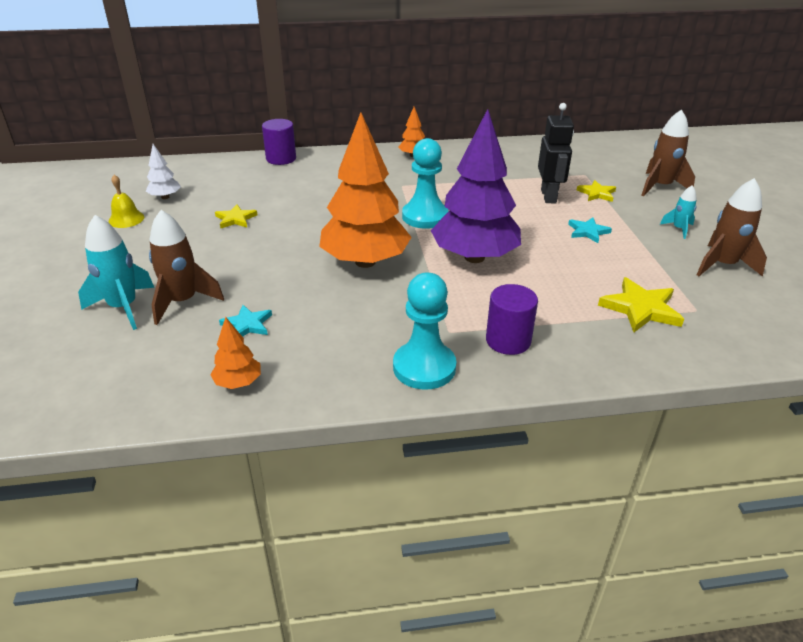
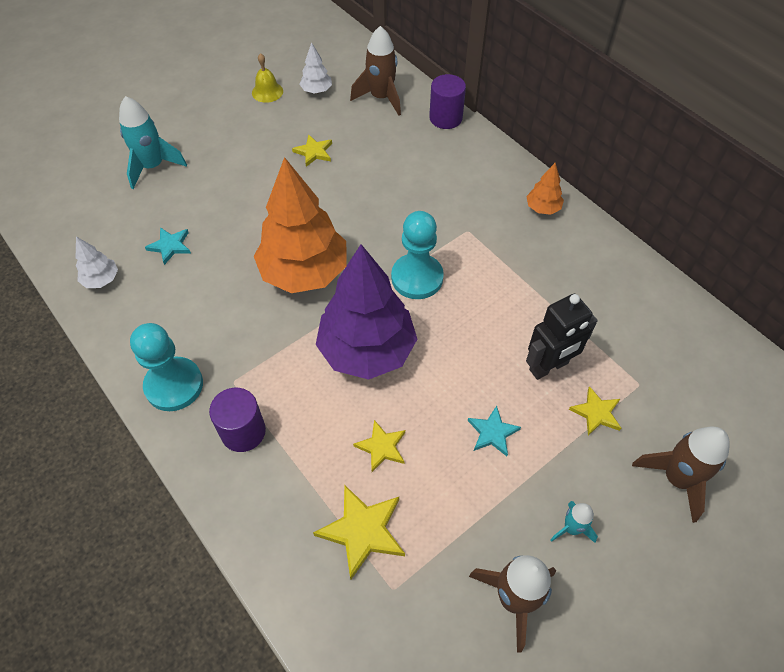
camera: 60 degrees right, 20 degrees up
(183, 302) = (178, 193): brown rocket -> brown rocket (381, 98)
(238, 382) = (101, 280): orange tree -> white tree
(570, 278) = (381, 447): none -> yellow star

